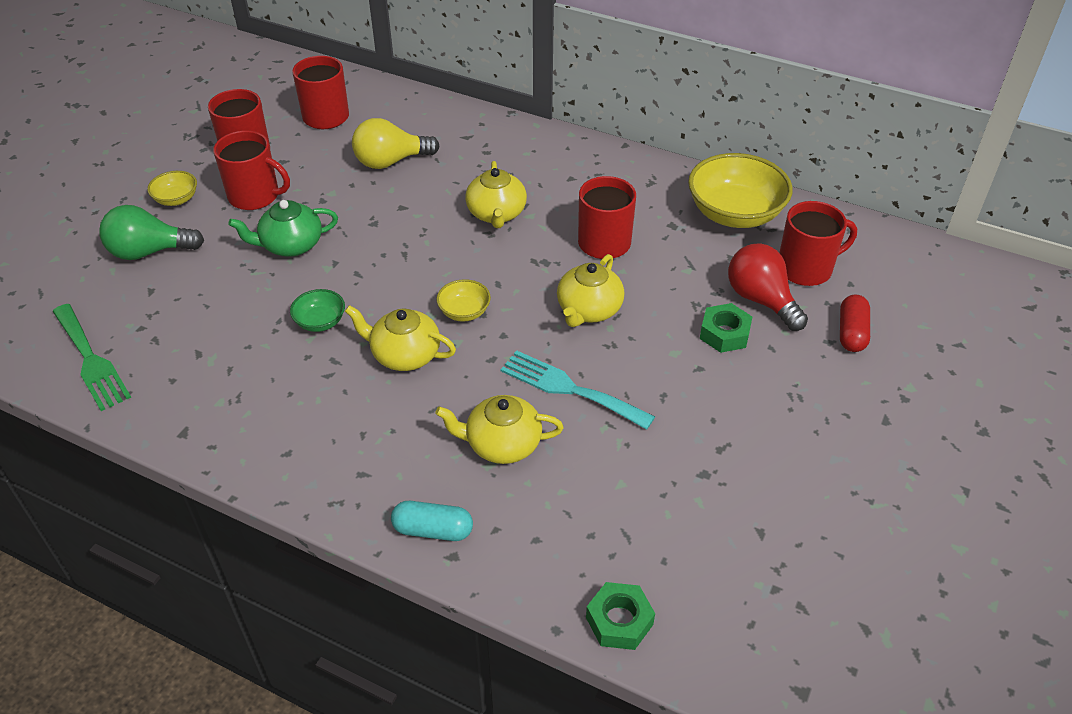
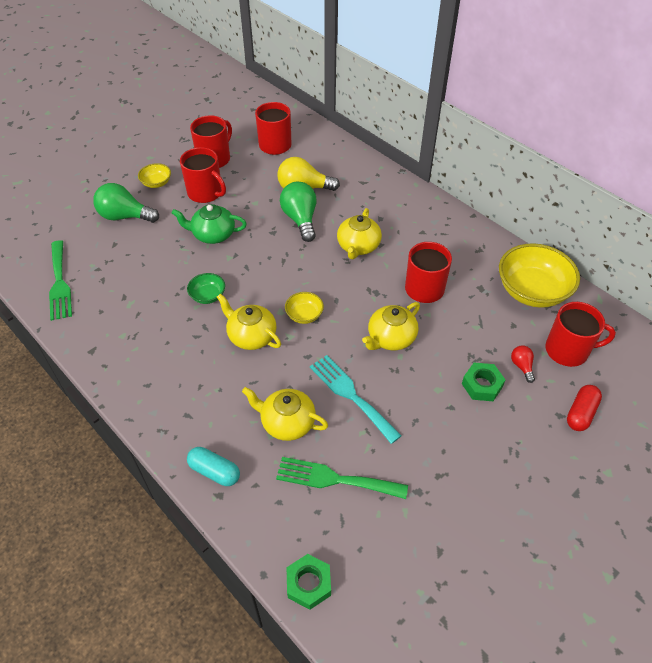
camera: 20 degrees right, 5 degrees up
(404, 199) = (300, 219): none -> green light bulb
(595, 491) = (335, 479): none -> green fork
(761, 300) = (521, 366): red light bulb -> red light bulb, size x0.50

